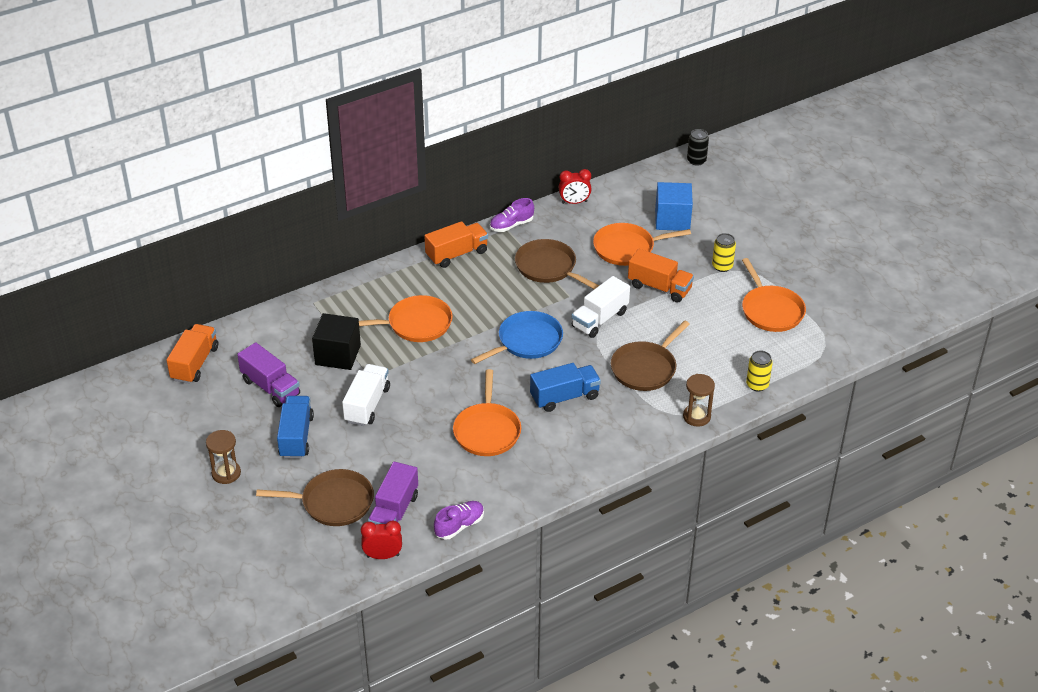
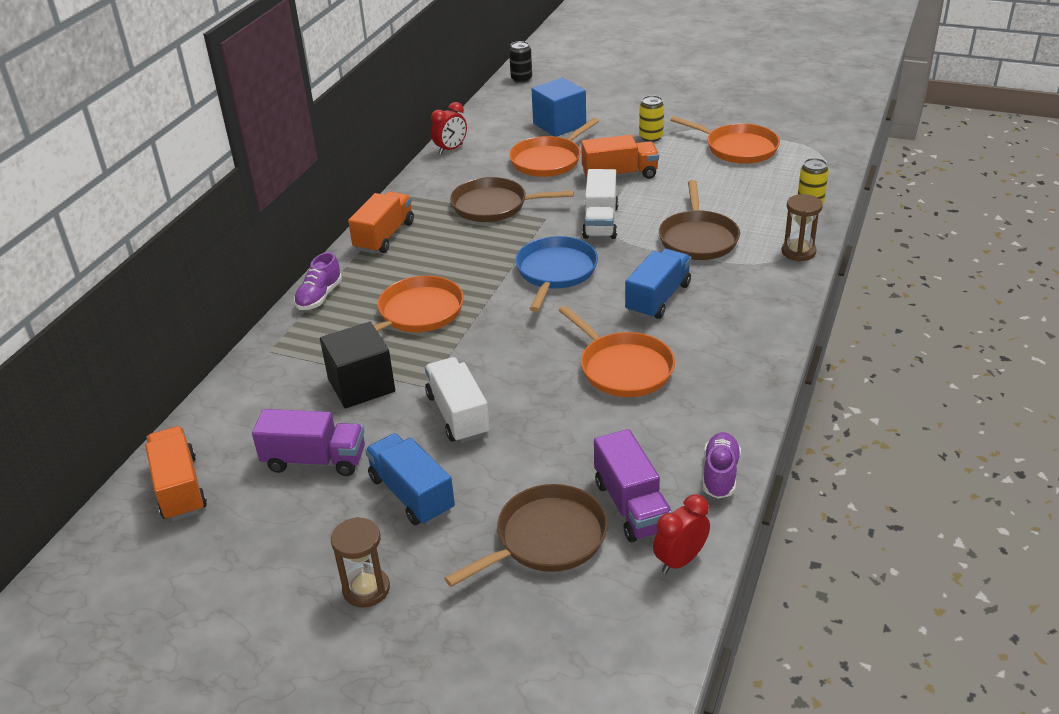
camera: 35 degrees left, 5 degrees down
(511, 225) = (411, 190): purple shoe -> purple shoe (319, 297)

